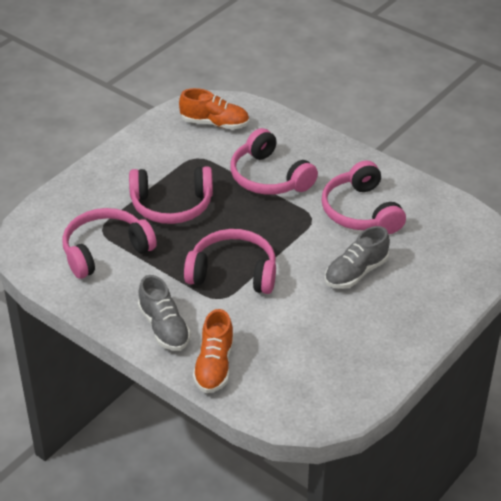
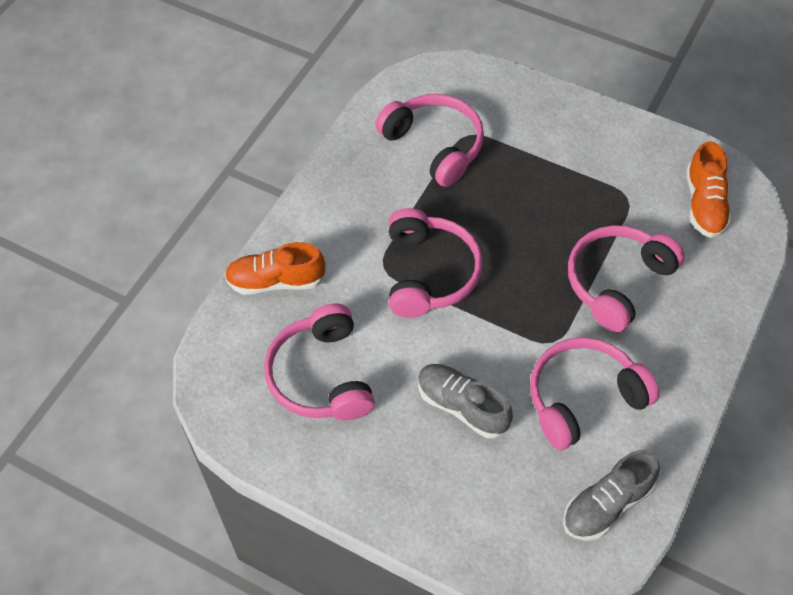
camera: 80 degrees right, 15 degrees up
(164, 328) = (325, 224): grey shoe -> grey shoe (607, 505)
(172, 205) = (530, 190): pink headphones -> pink headphones (321, 376)

